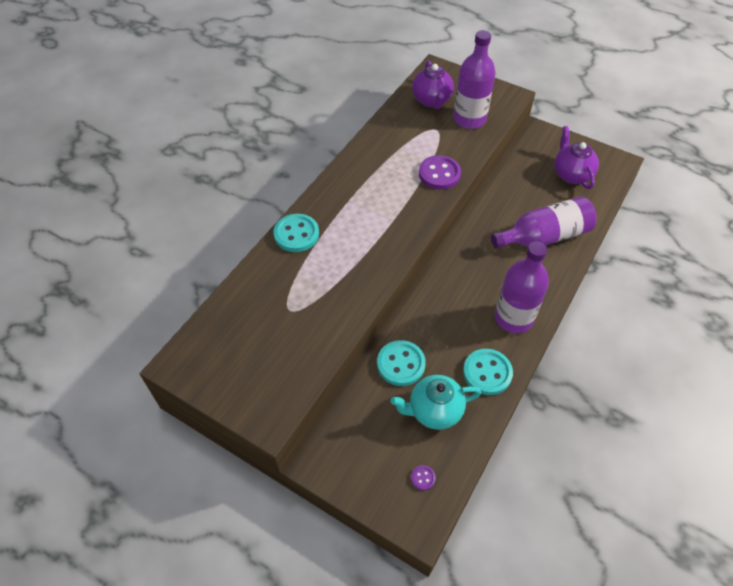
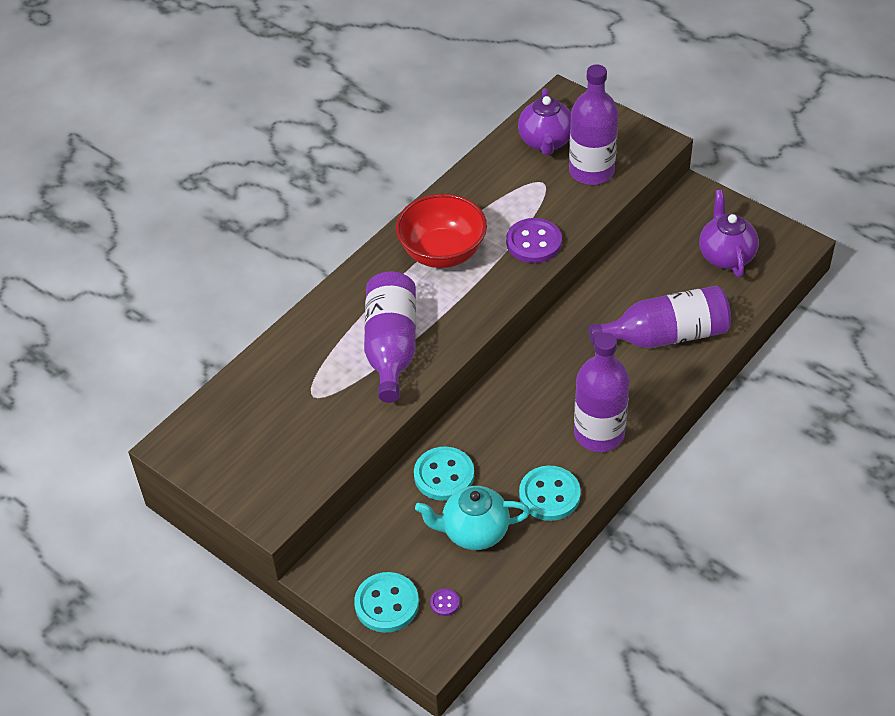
camera: 10 degrees right, 5 degrees down
(296, 234) = (335, 306): turquoise button -> turquoise button (387, 604)
(346, 264) = (391, 347): none -> purple bottle
(372, 186) = (442, 253): none -> red bowl

